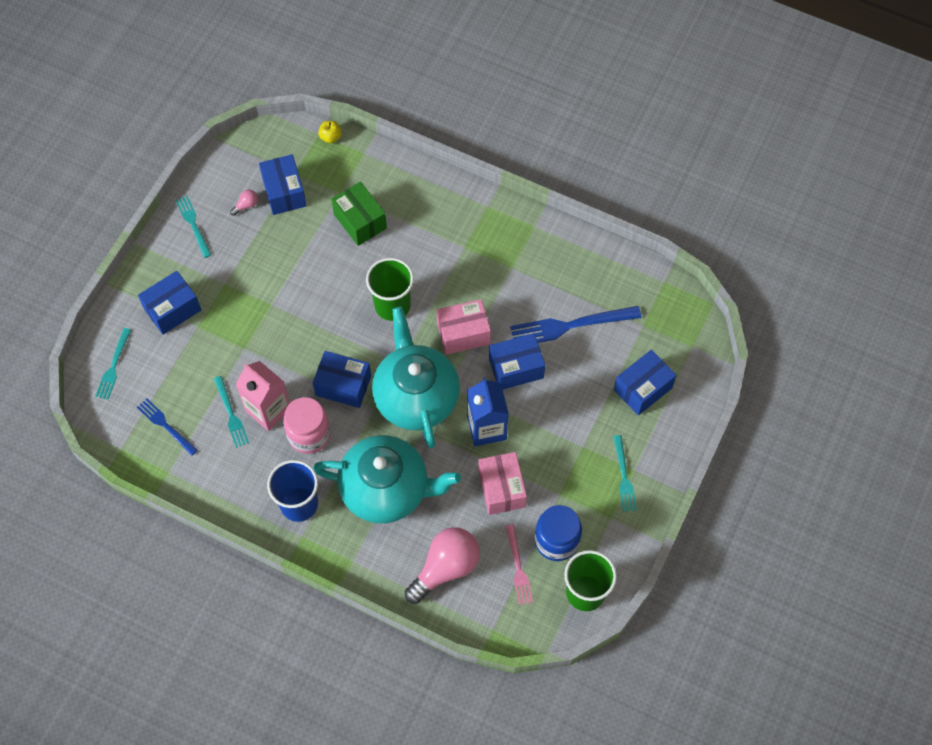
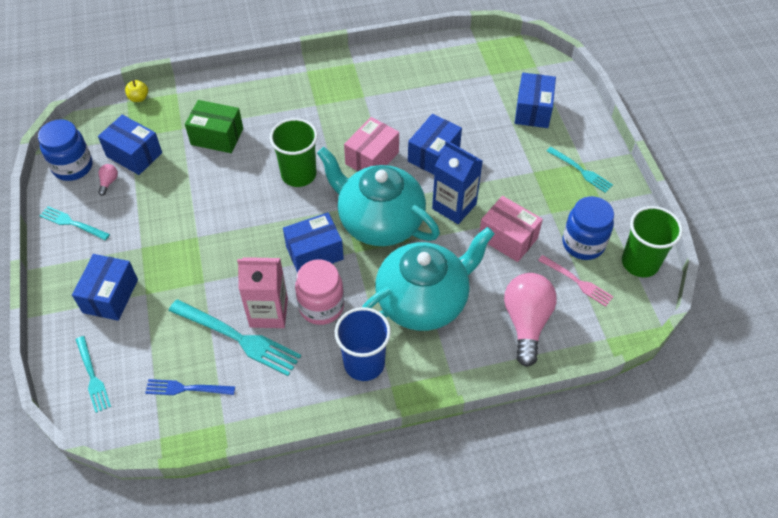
camera: 40 degrees left, 10 degrees down
(231, 171) = (73, 167): none -> blue jar
(231, 415) = (239, 338): turquoise fork -> turquoise fork, size x1.70
(569, 326) = (442, 106): blue fork -> none

